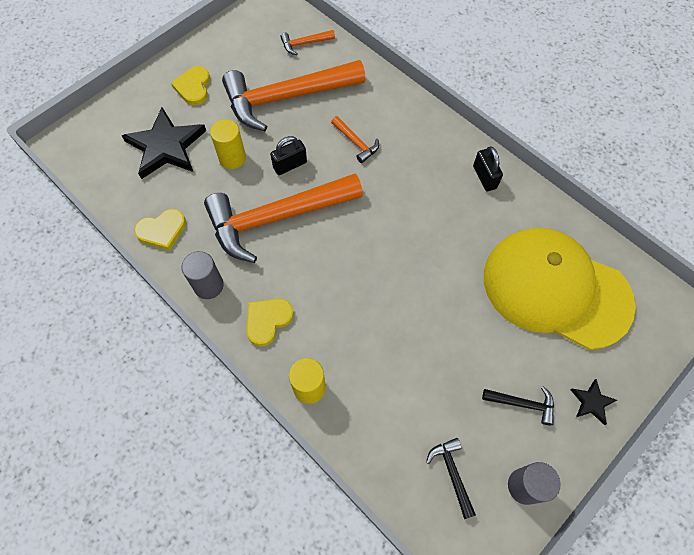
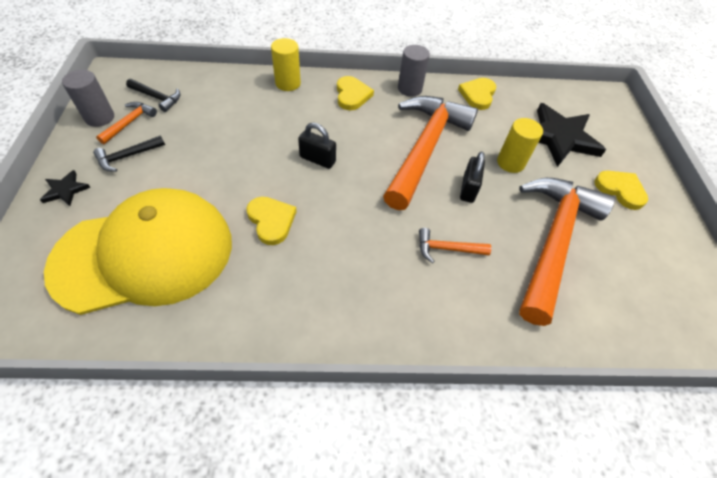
camera: 130 degrees right, 10 degrees down
(305, 43) = (628, 314): orange hammer -> orange hammer (129, 123)
(450, 248) = (271, 221): none -> yellow heart
(484, 177) = (297, 313): black padlock -> black padlock (317, 159)

